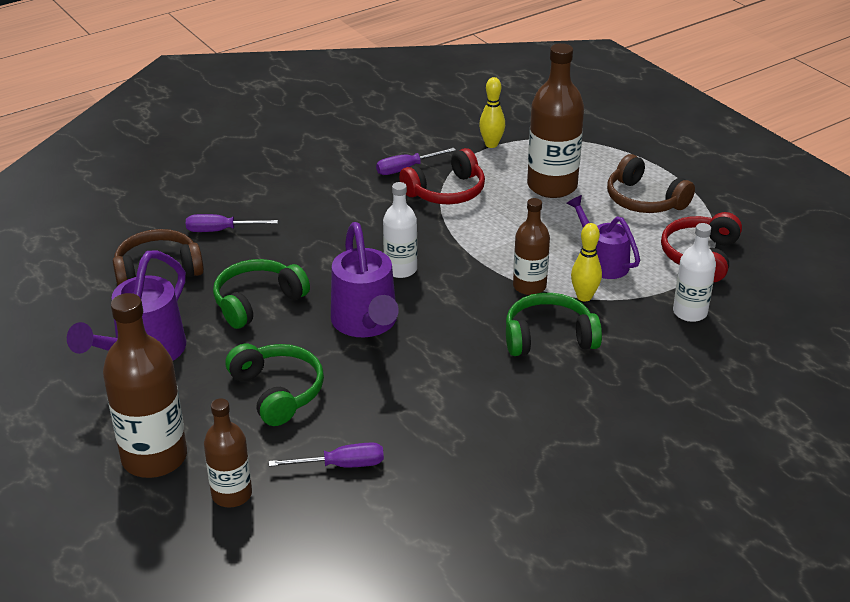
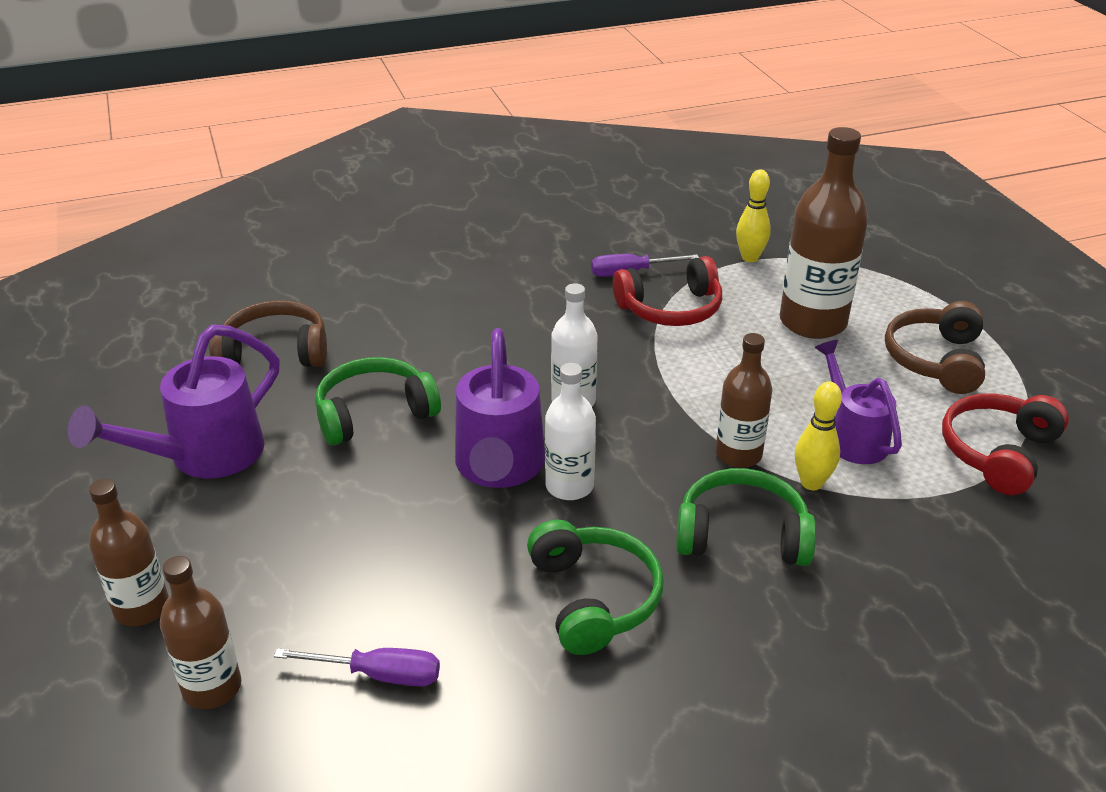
camera: 15 degrees right, 0 degrees up
(154, 457) = (142, 608): brown bottle -> brown bottle, size x0.60
(221, 230) = (372, 315): purple screwdriver -> none
(278, 391) = (343, 543): green headphones -> green headphones (594, 598)
(644, 200) = (935, 360): brown headphones -> brown headphones turned 45 degrees clockwise
(690, 312) = (962, 535): white bottle -> white bottle (569, 486)

